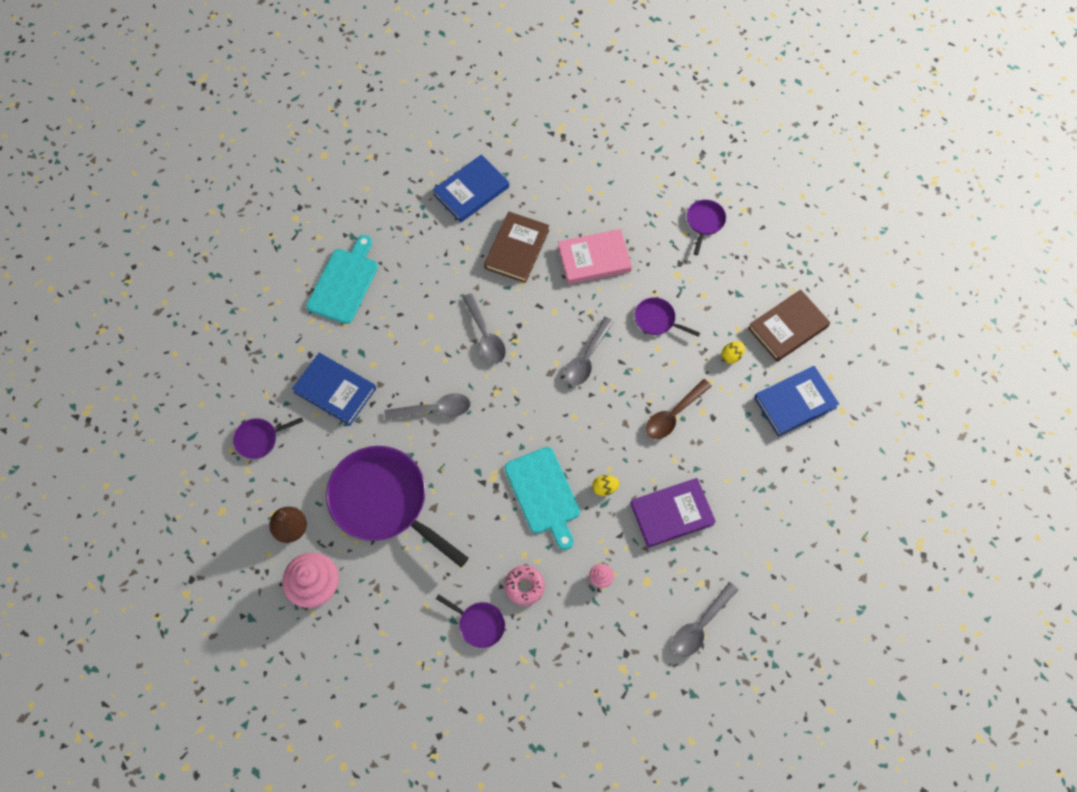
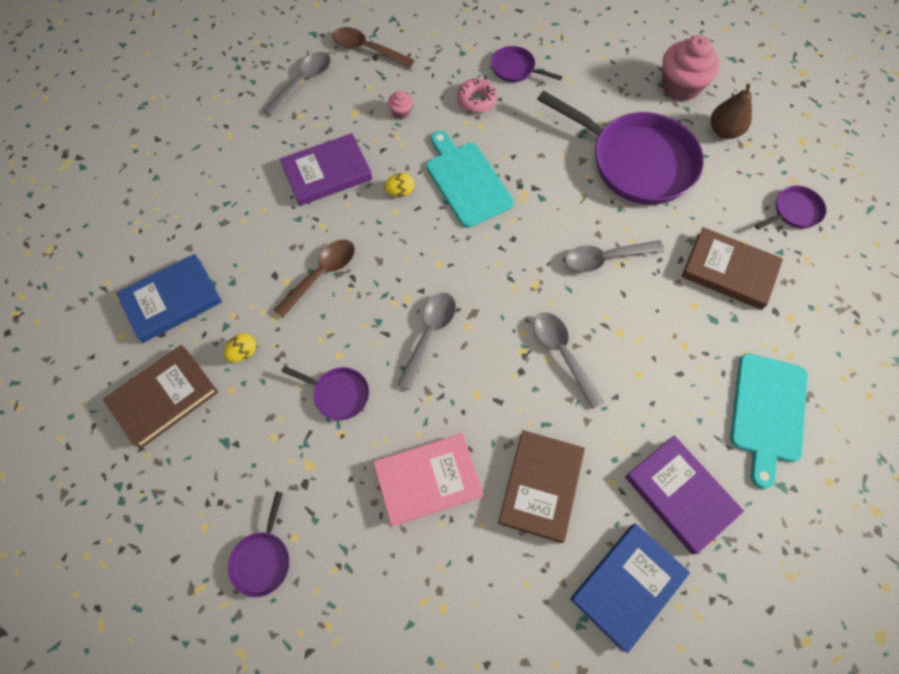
camera: 175 degrees right, 0 degrees up
(335, 390) = (729, 271): blue book -> brown book
(423, 237) = (680, 495): none -> purple book
(633, 665) = (367, 49): none -> brown spoon

